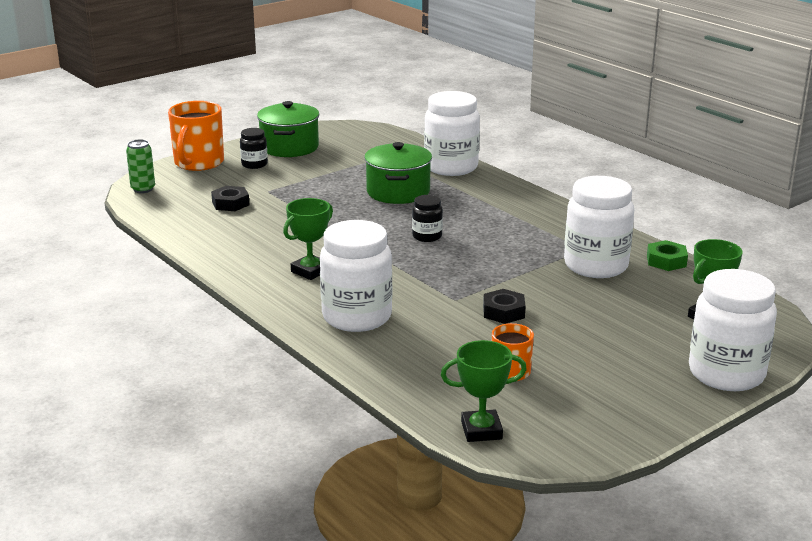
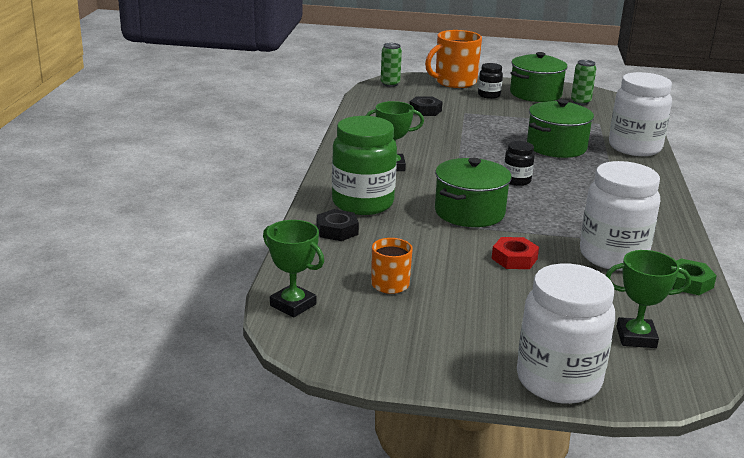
camera: 45 degrees right, 0 degrees up
(338, 141) = (580, 102): none -> green can
(357, 317) = (362, 203): white jar -> green jar
(447, 281) = (469, 212): none -> green pot
(503, 312) = (468, 249): black nut -> black nut (337, 230)
(545, 302) = (514, 259): none -> red nut

